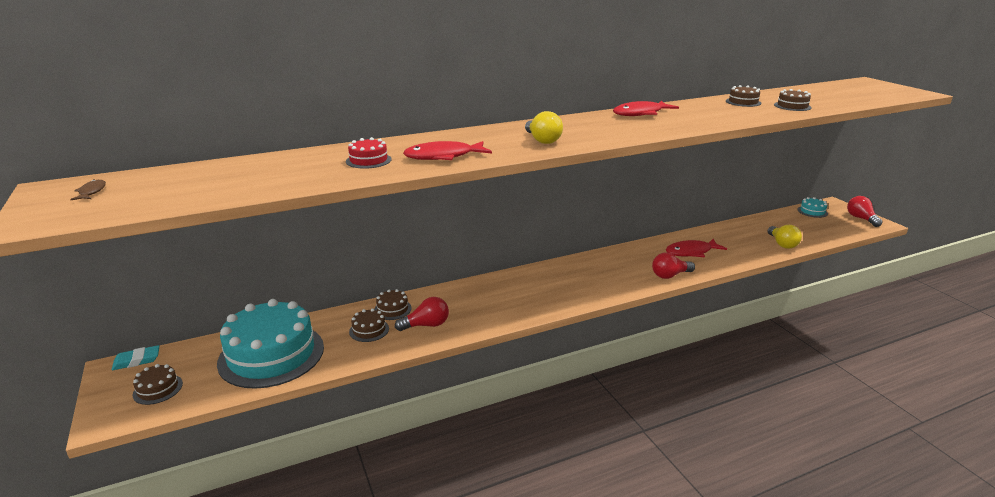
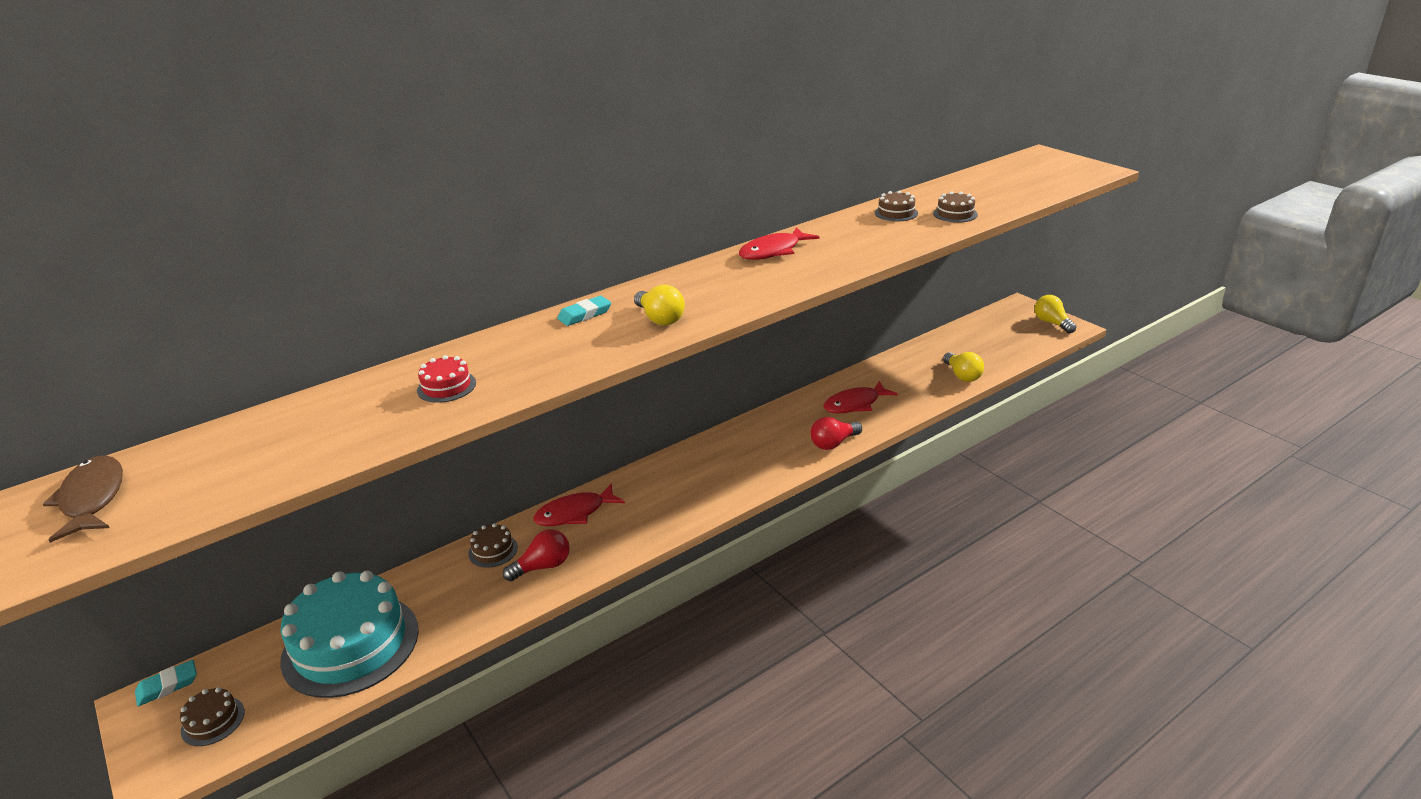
camera: 10 degrees left, 5 degrees up
(91, 192) = (92, 498): brown fish -> brown fish, size x2.05
(369, 330) = (470, 586): brown cake -> none
(443, 156) = (541, 366): red fish -> red fish (574, 513)
(485, 133) = (584, 314): none -> turquoise eraser
(812, 211) = (994, 320): turquoise cake -> none
(861, 218) = (1052, 323): red light bulb -> yellow light bulb

